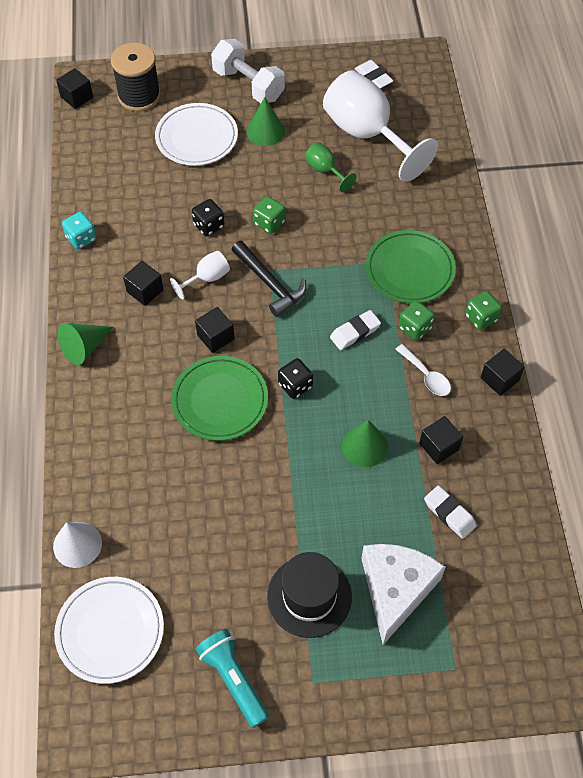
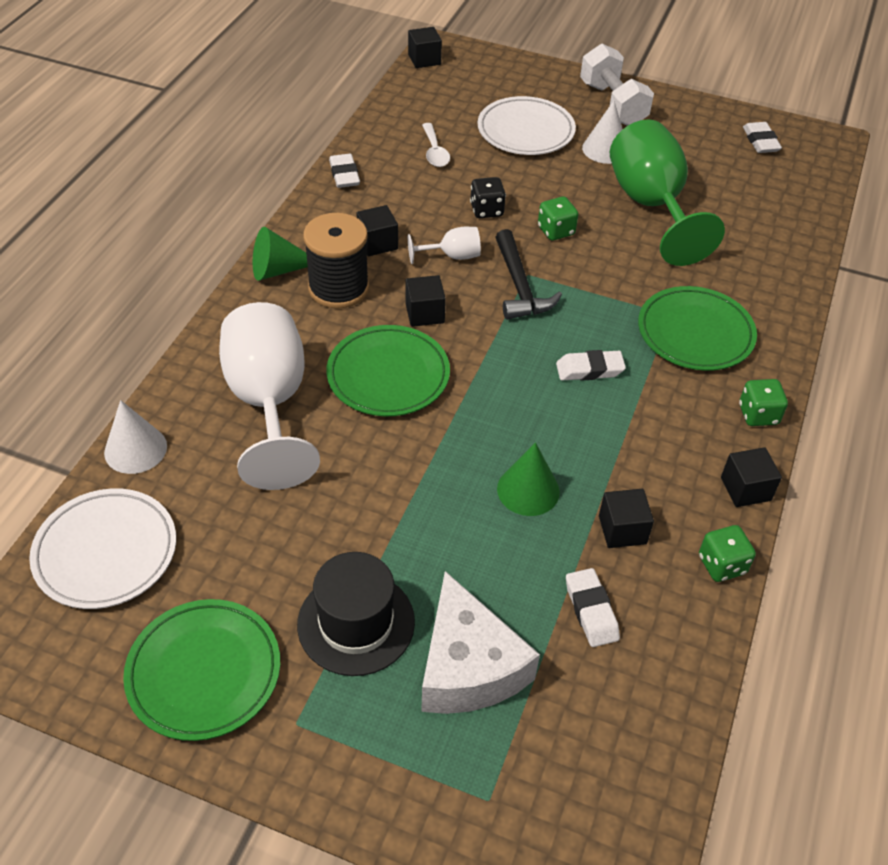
camera: 25 degrees right, 10 degrees down
(81, 238) = (344, 175): turquoise dice -> white eraser
(139, 96) = (489, 78): black spool -> black spool (338, 288)
(233, 679) = (204, 672): turquoise flashlight -> green plate
(265, 131) = (605, 149): green cone -> white cone
(295, 385) = (484, 394): black dice -> none
(325, 171) = (651, 206): green goblet -> green goblet, size x2.24
(367, 135) = (721, 189): white goblet -> white goblet (269, 403)
(396, 590) = (468, 666): white cheese -> white cheese turned 120 degrees clockwise
(415, 328) = (666, 393): green dice -> green dice (721, 565)
(426, 376) = (651, 447): white spoon -> white spoon (434, 152)

